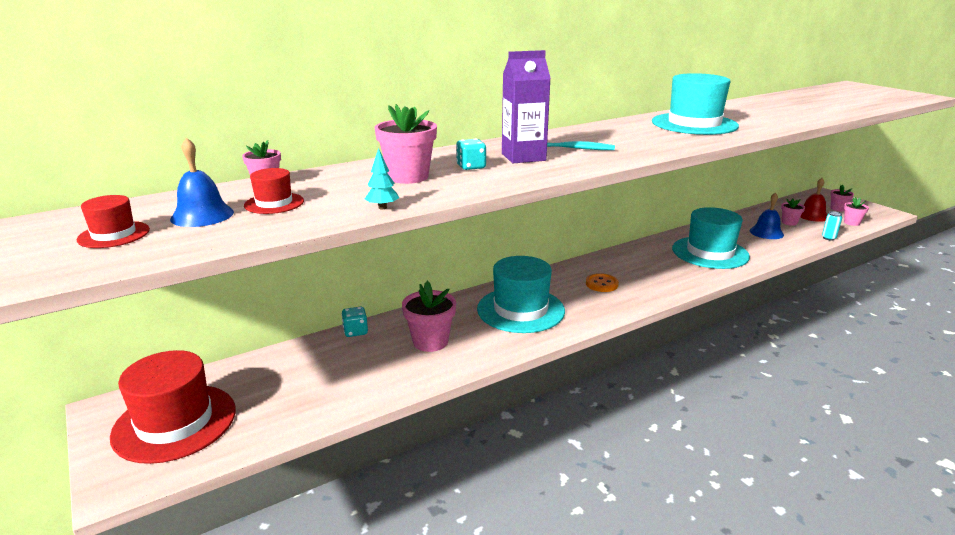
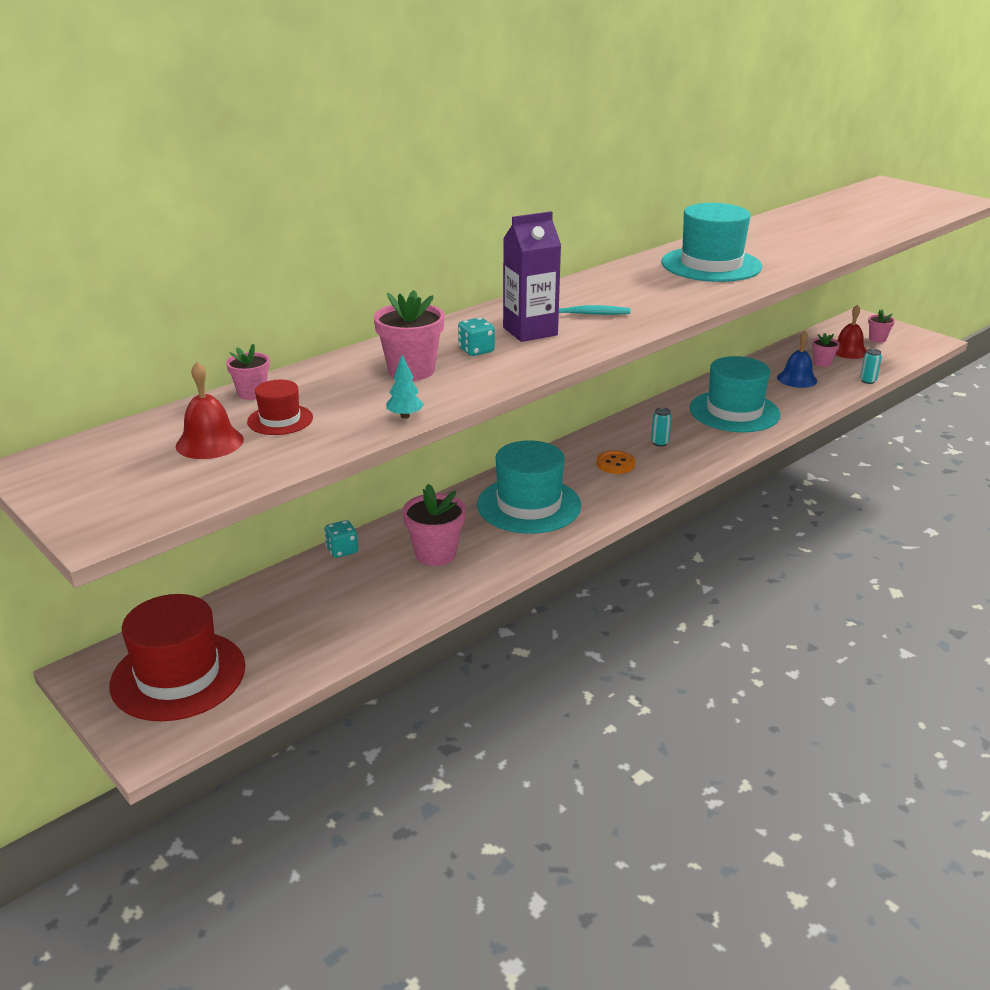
camera: 10 degrees left, 5 degrees up
(114, 235) = (130, 476): red hat -> none
(202, 215) = (209, 442): blue bell -> red bell
(642, 271) = (659, 443): none -> turquoise can
(851, 223) = (893, 358): pink flower pot -> none

